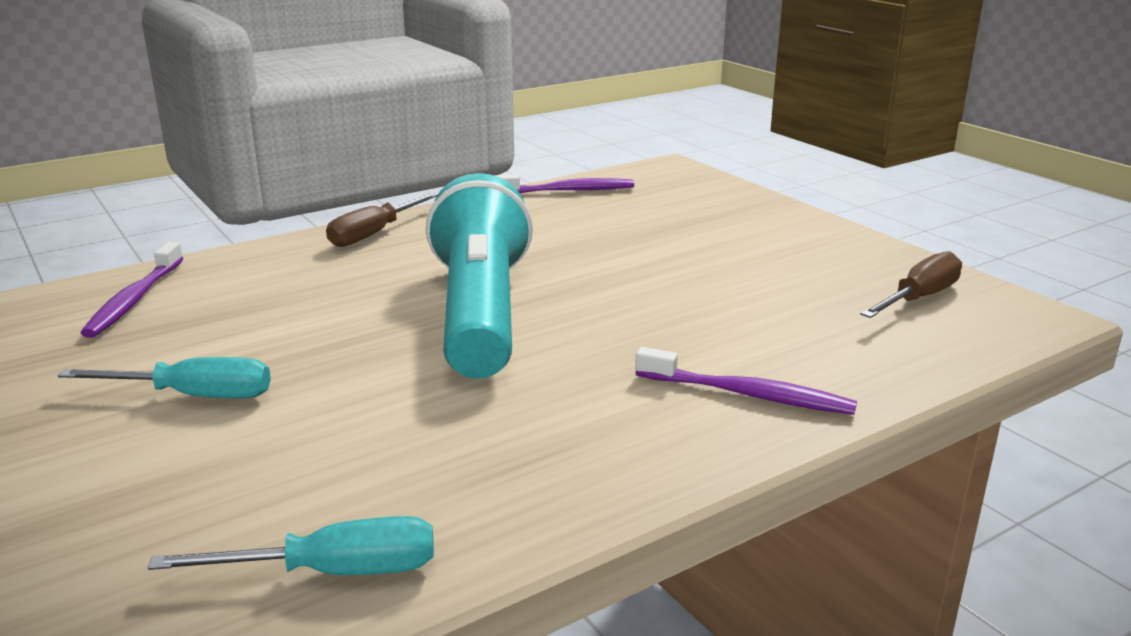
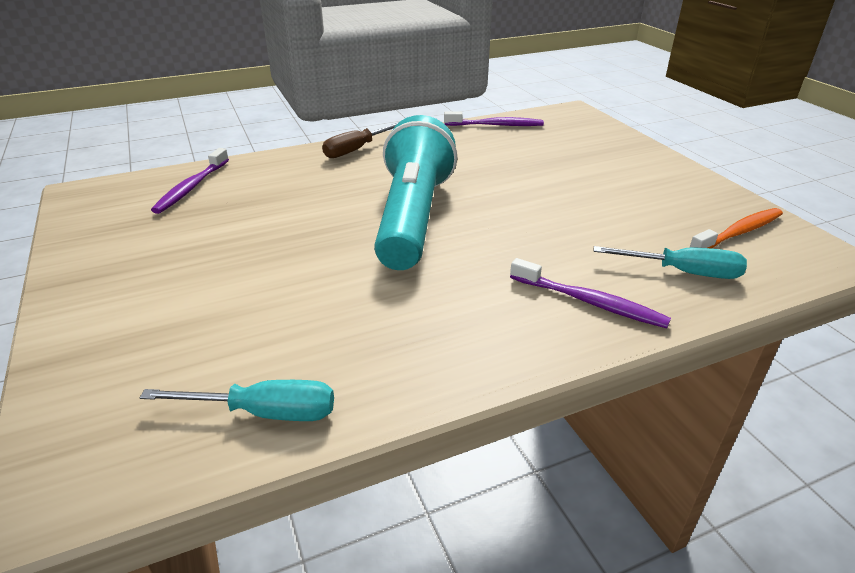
camera: 10 degrees right, 10 degrees up
(194, 395) = (210, 263): turquoise screwdriver -> turquoise screwdriver (683, 272)
(918, 298) = (738, 233): brown screwdriver -> orange toothbrush

